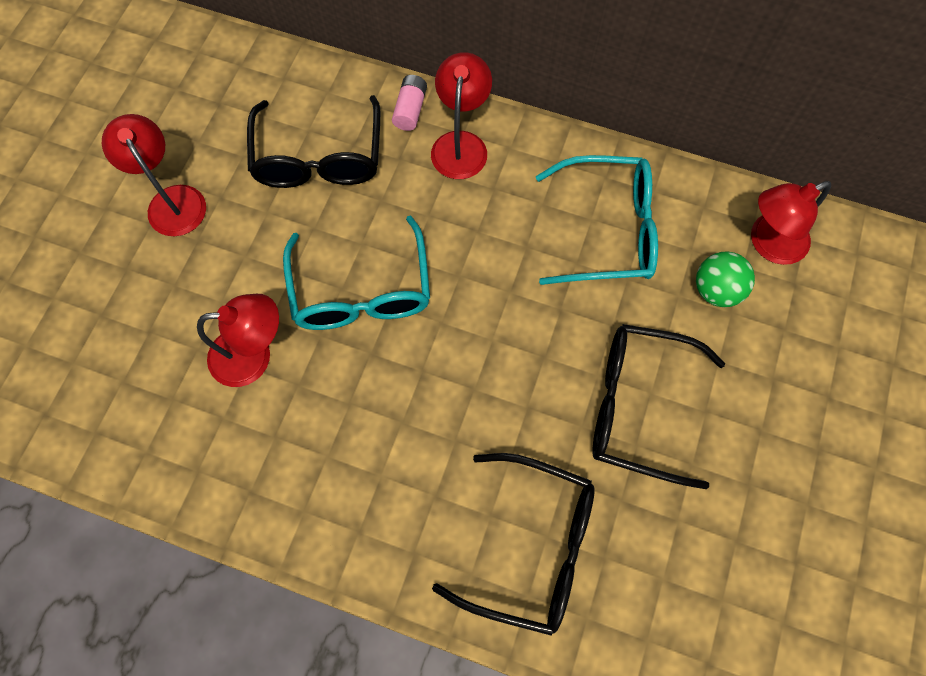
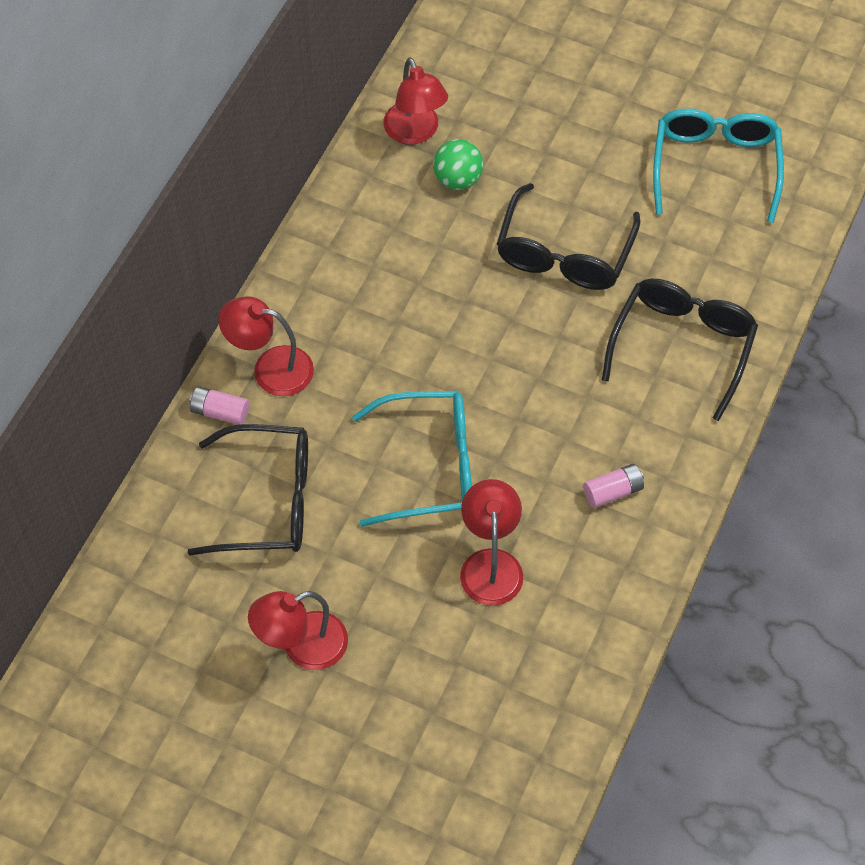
camera: 85 degrees left, 10 degrees down
(339, 473) = (613, 491): none -> pink battery
(606, 230) = (386, 255): turquoise glasses -> turquoise glasses (715, 167)

